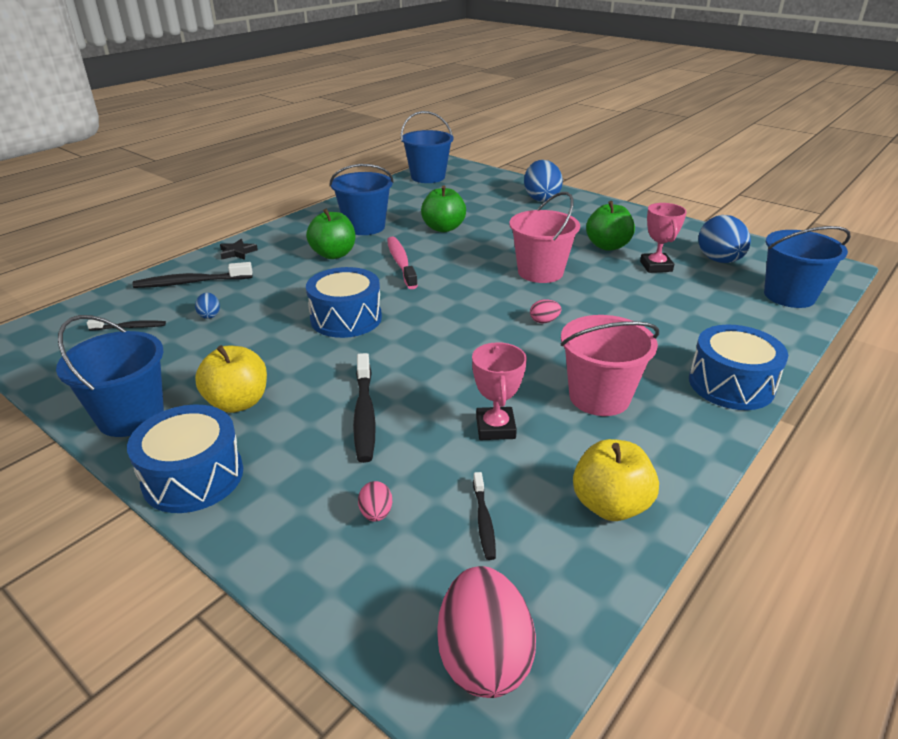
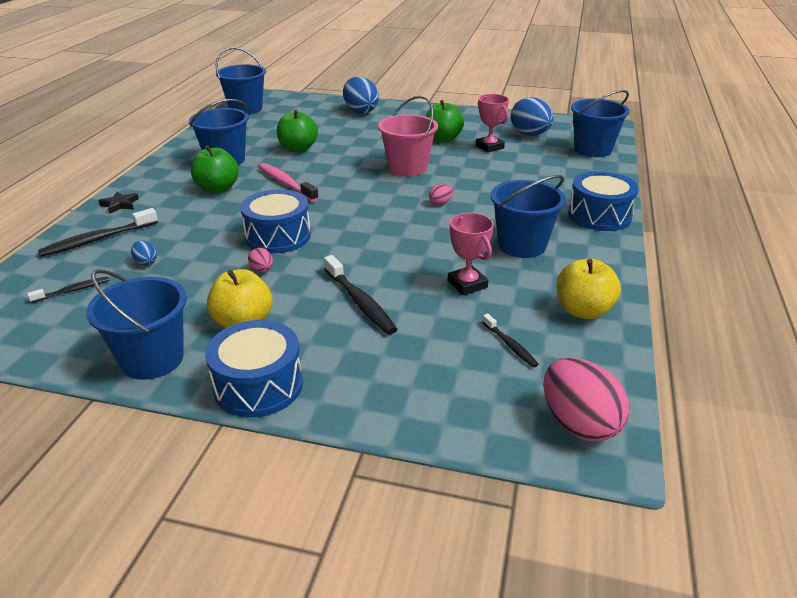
camera: 25 degrees left, 0 degrees up
(376, 513) = (430, 364): pink egg -> pink egg (262, 270)
(599, 397) = (522, 245): pink bucket -> blue bucket

